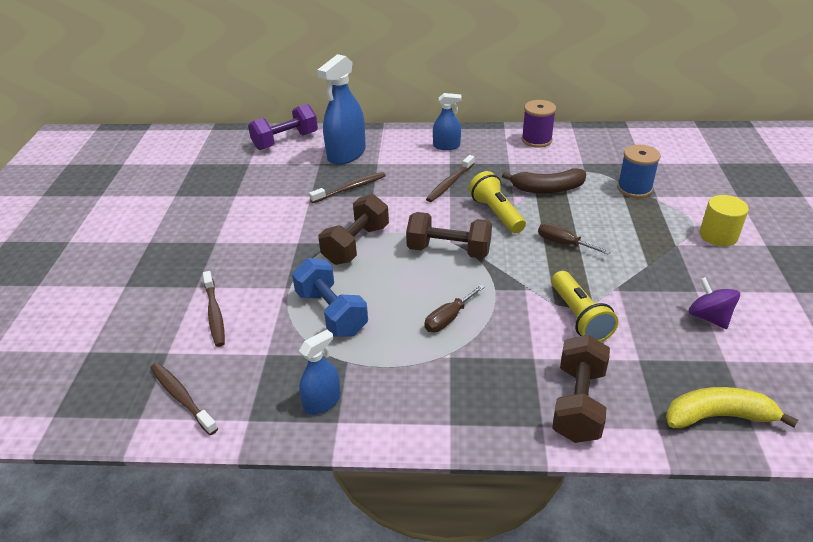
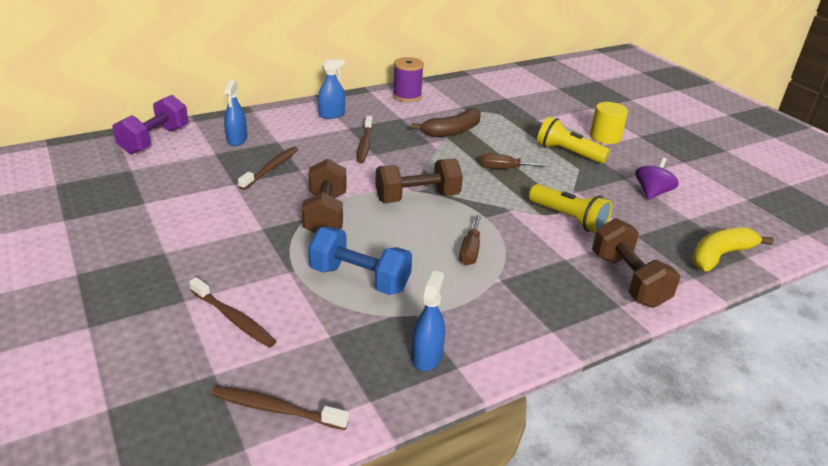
camera: 35 degrees left, 5 degrees down
(346, 154) = (237, 140): blue spray bottle -> blue spray bottle, size x0.56
(496, 213) = (429, 159): yellow flashlight -> yellow flashlight (568, 153)
(634, 189) = (518, 117): blue spool -> none
(709, 317) = (652, 193): purple spinning top -> purple spinning top turned 90 degrees clockwise

